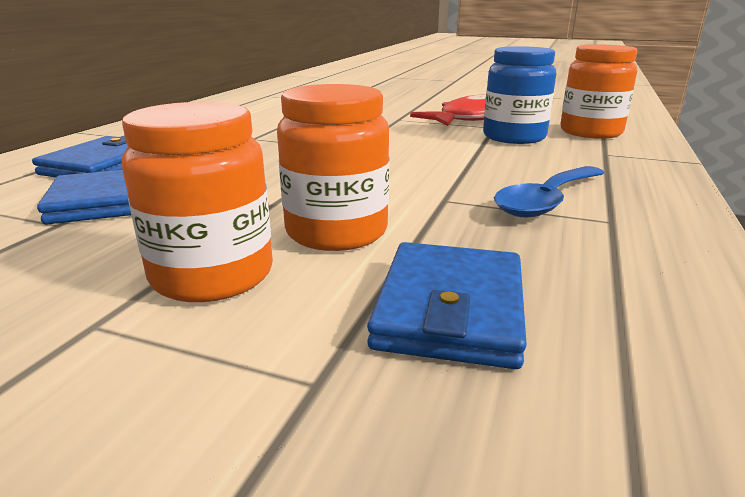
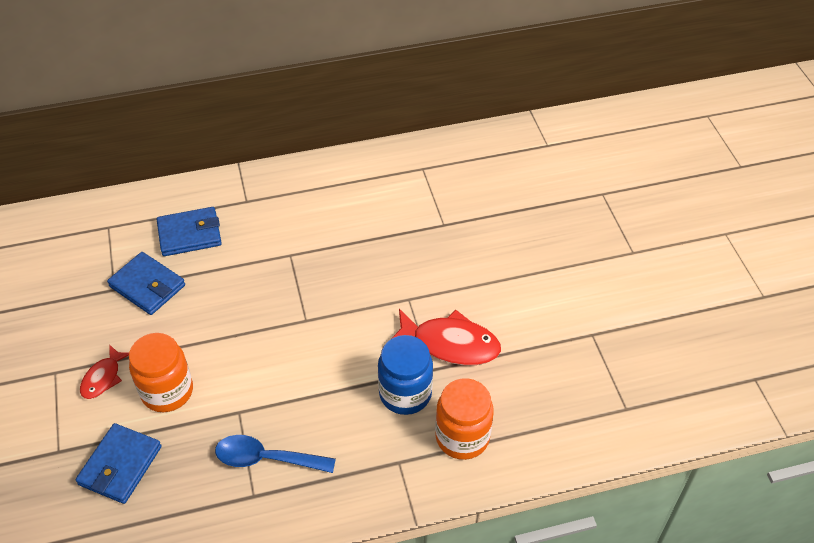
camera: 55 degrees right, 25 degrees up
(212, 275) = (103, 378): orange jar -> red fish
(450, 309) = (120, 465): blue wallet -> blue wallet turned 45 degrees counterclockwise

